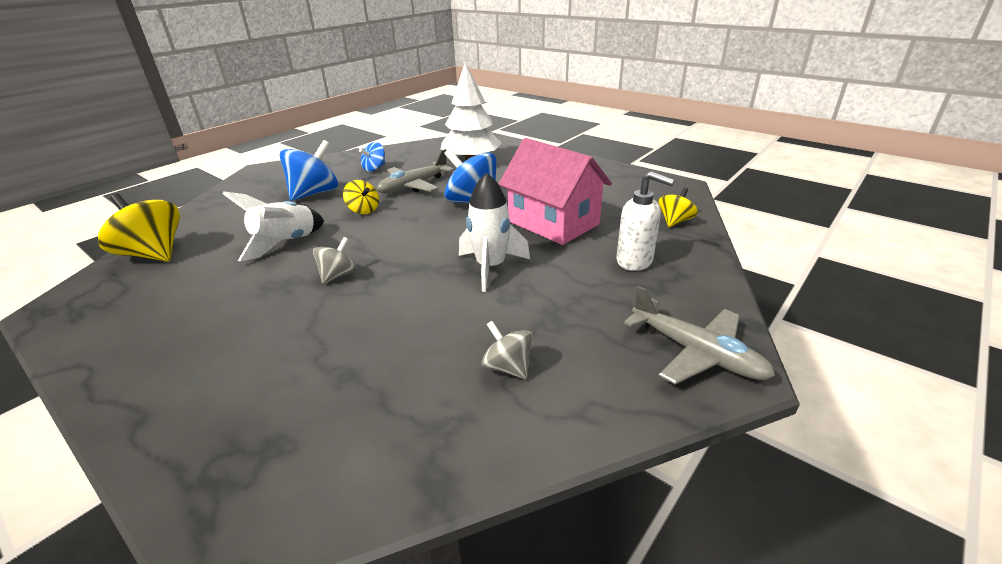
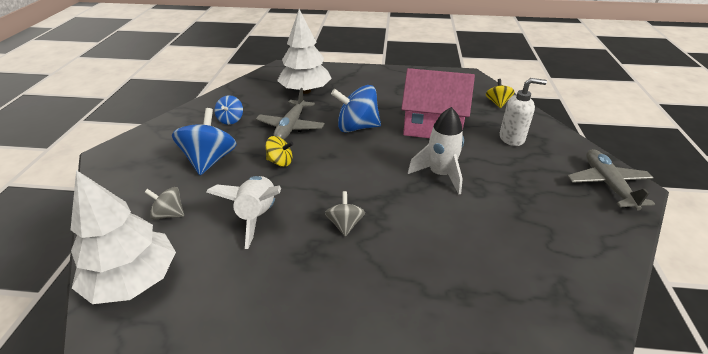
camera: 35 degrees left, 5 degrees up
(154, 254) = (133, 280): yellow spinning top -> white tree
(508, 367) = (540, 238): grey spinning top -> grey spinning top (169, 214)
(696, 353) = (607, 184): grey plane -> grey plane turned 105 degrees counterclockwise

